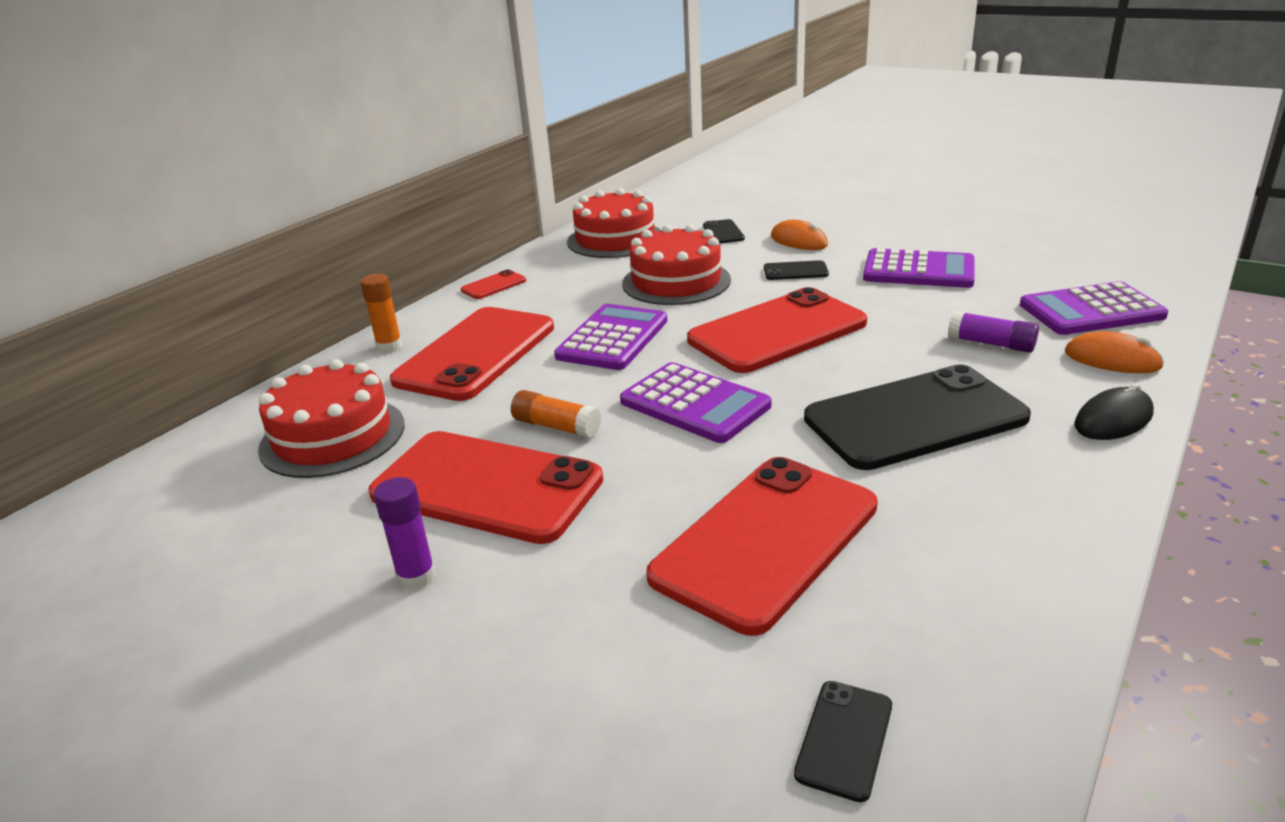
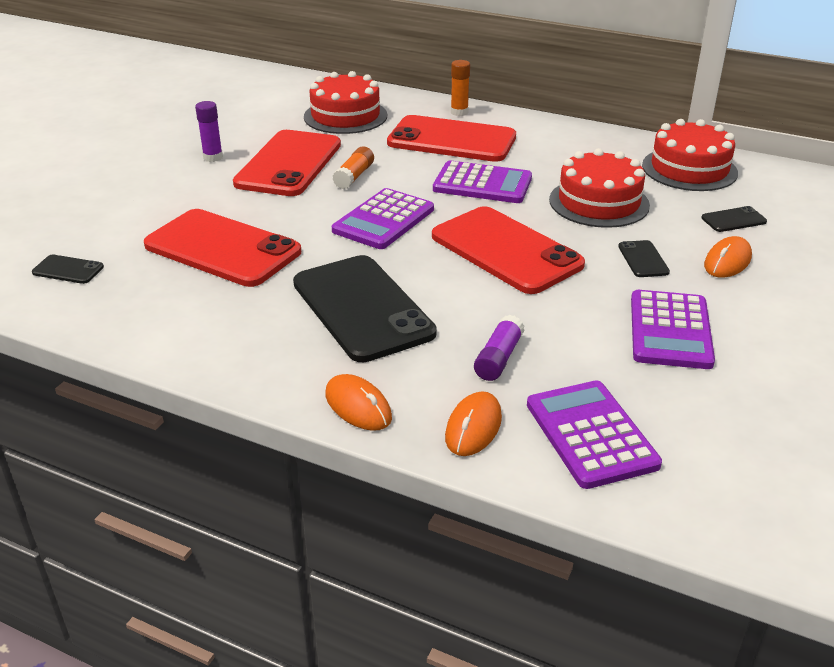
camera: 80 degrees right, 5 degrees up
(494, 285) = (569, 131): red phone -> none
(1113, 420) = (358, 406): black mouse -> orange mouse

